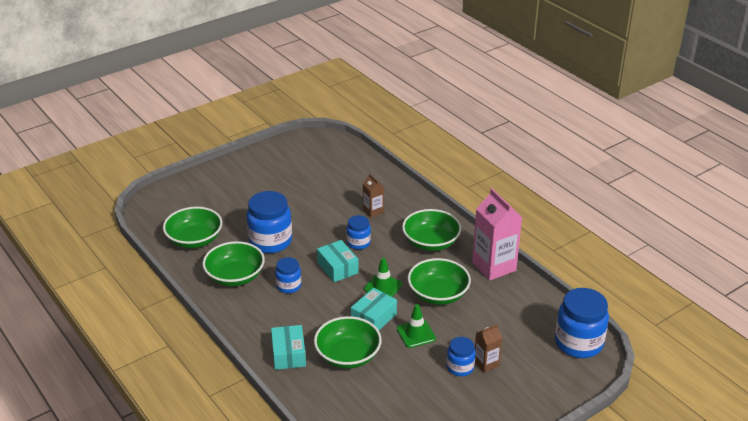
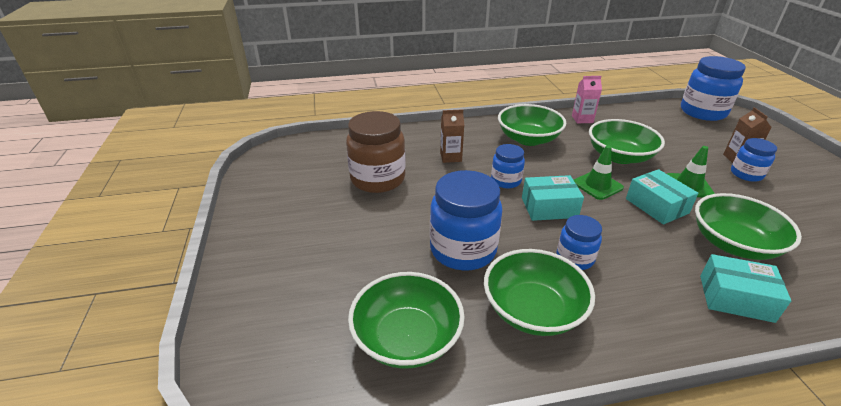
camera: 65 degrees left, 0 degrees up
(322, 189) = (378, 179): none -> brown jar
(494, 266) = (582, 119): pink carton -> pink carton, size x0.52

